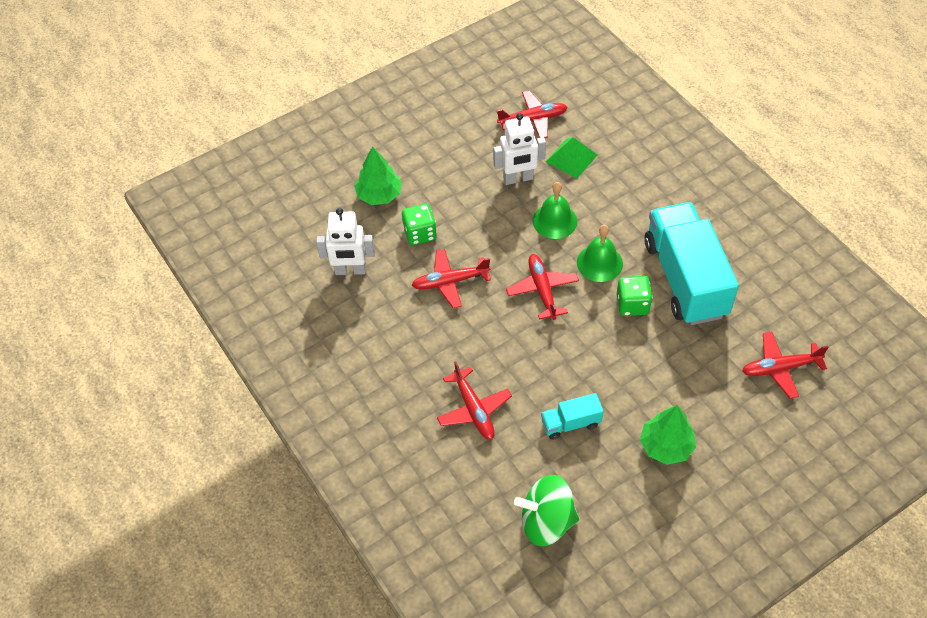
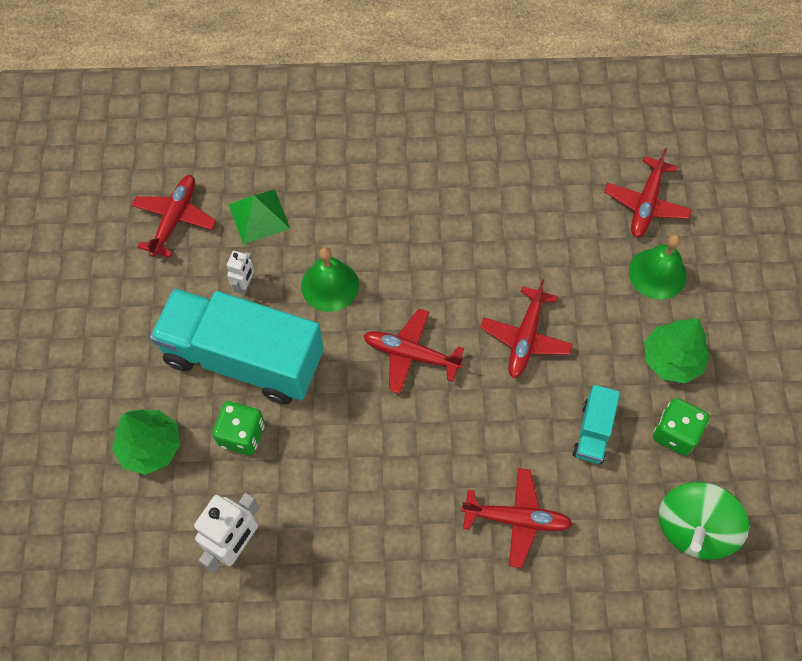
camera: 60 degrees left, 10 degrees up
(450, 282) = (333, 442): red plane -> red plane (525, 337)
(518, 179) = (245, 285): white robot -> white robot, size x0.54
(599, 263) = (415, 278): green bell -> green bell (657, 273)
(632, 304) = (488, 281): green dice -> green dice (675, 433)
(685, 279) = (490, 214): turquoise truck -> turquoise truck (244, 358)

